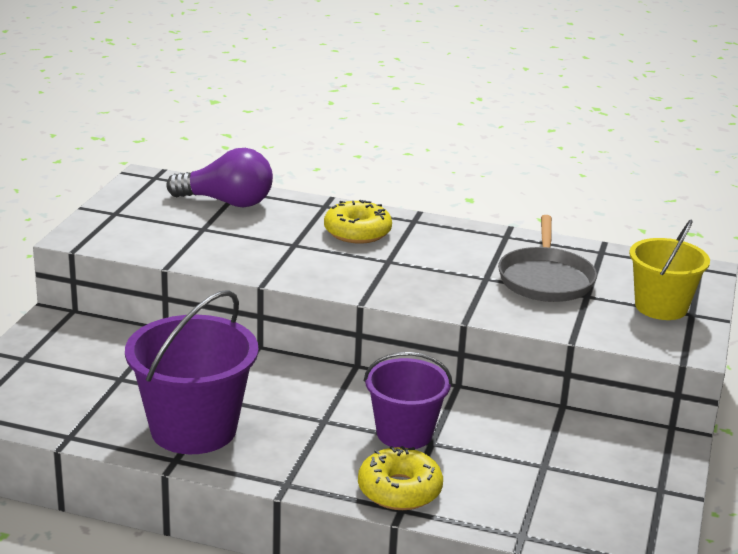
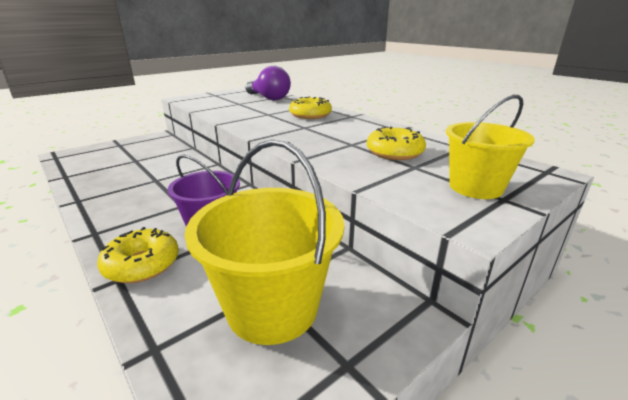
camera: 35 degrees right, 0 degrees up
(193, 429) = (116, 189): purple bucket -> none
(545, 279) = (394, 152): grey pan -> yellow donut
(566, 477) = (272, 307): none -> yellow bucket

